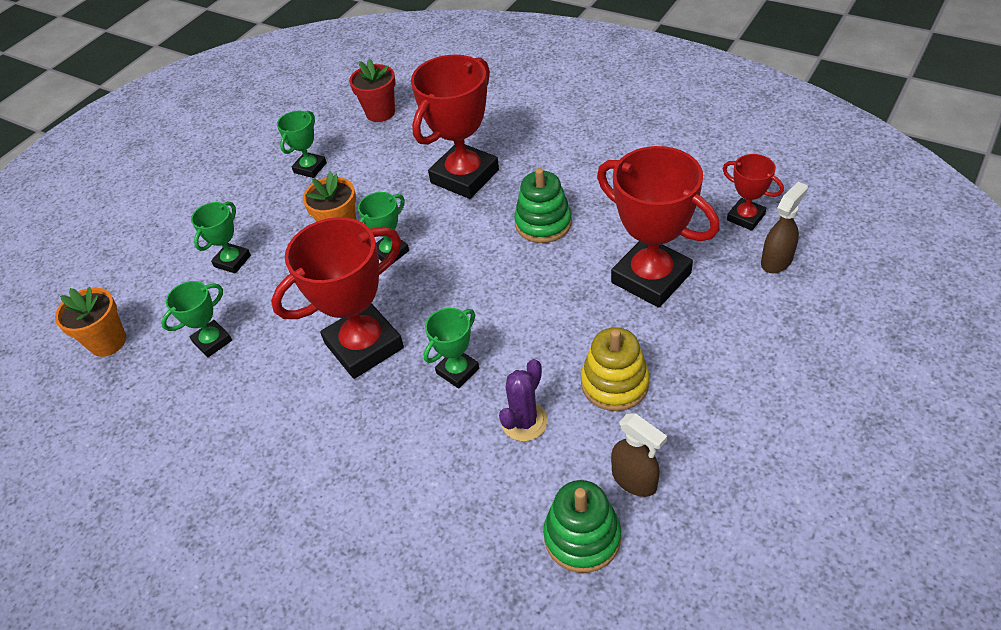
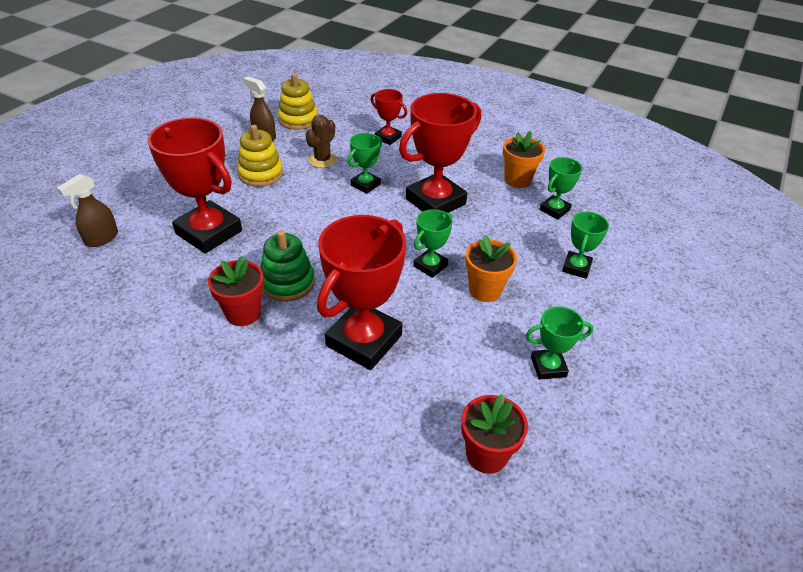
camera: 170 degrees right, 5 degrees down
(108, 342) = (639, 214): orange flower pot -> orange flower pot (517, 180)
(310, 168) = (548, 367): green trophy -> green trophy turned 60 degrees clockwise
(524, 422) = (322, 160): purple cactus -> brown cactus
(580, 191) = (243, 313): none -> red flower pot
(582, 537) = (298, 120): green stacking toy -> yellow stacking toy
(745, 217) = (100, 275): red trophy -> red trophy (388, 138)

